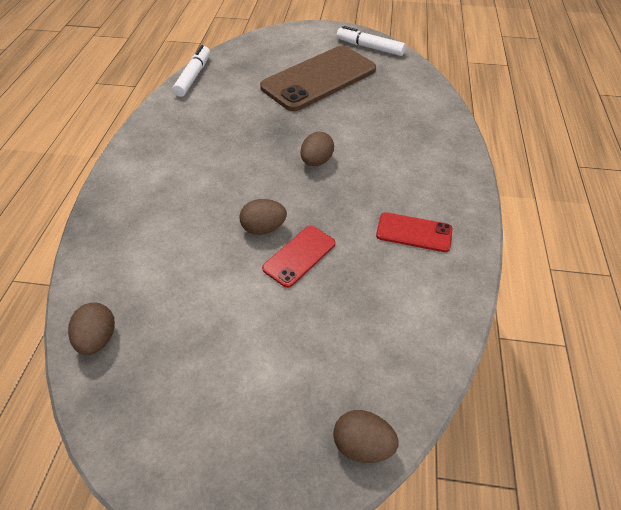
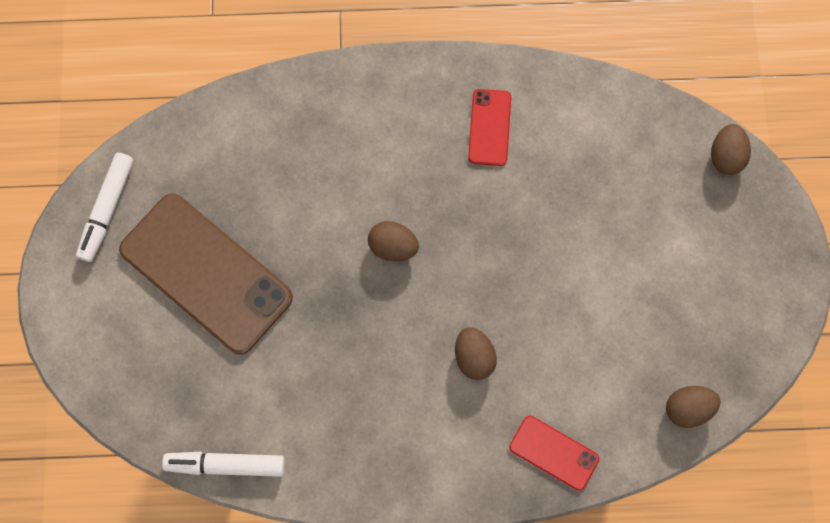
camera: 100 degrees left, 25 degrees up
(263, 228) = (515, 285): brown egg -> brown egg (474, 357)
(299, 256) = (546, 239): red phone -> red phone (553, 453)

